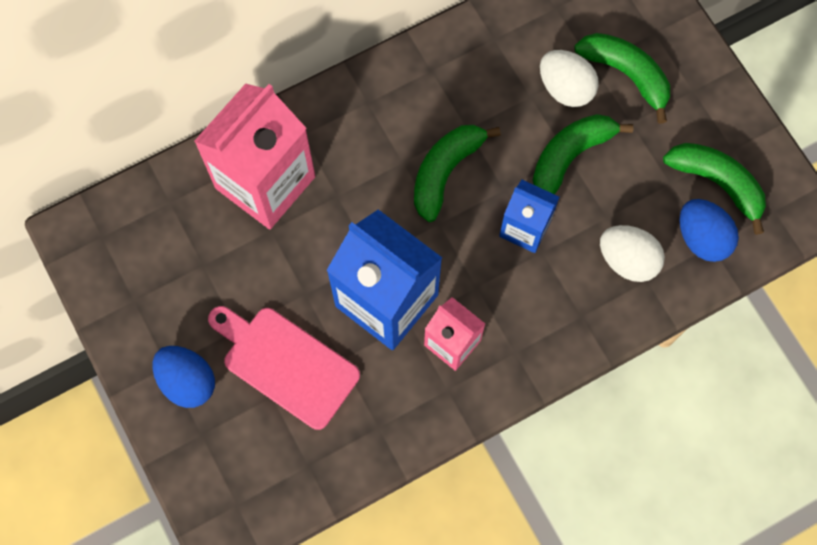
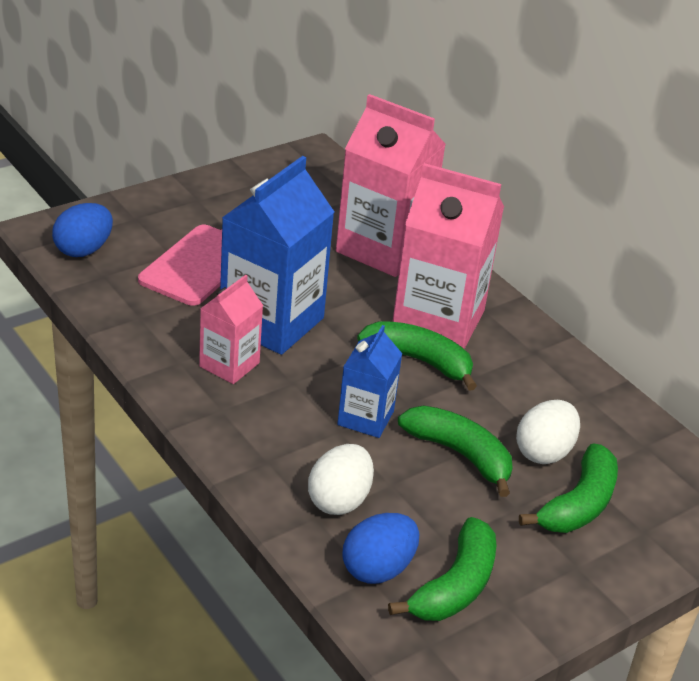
camera: 80 degrees right, 35 degrees down
(188, 381) = (184, 210): blue egg -> blue egg (84, 250)
(385, 146) = (438, 320): none -> pink carton

